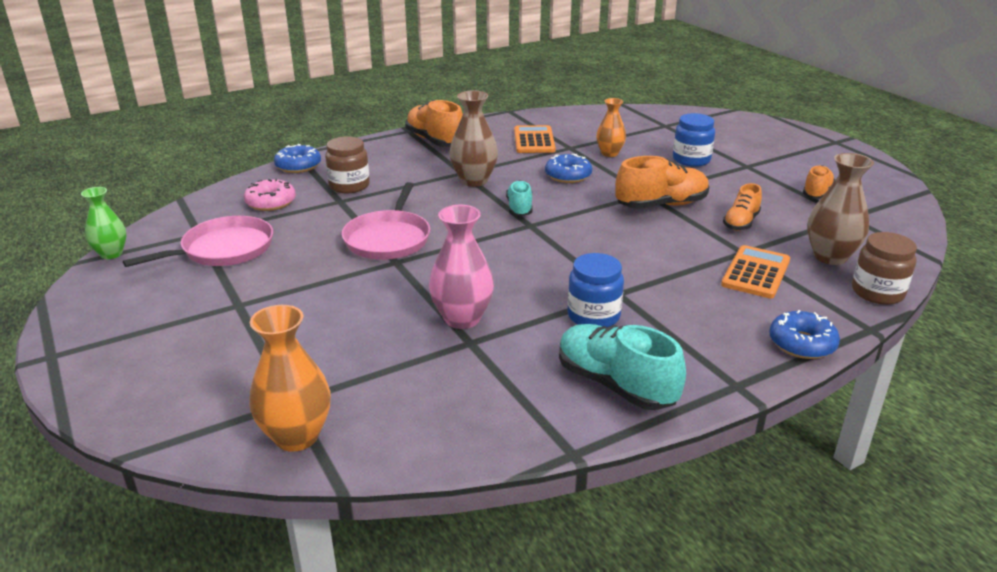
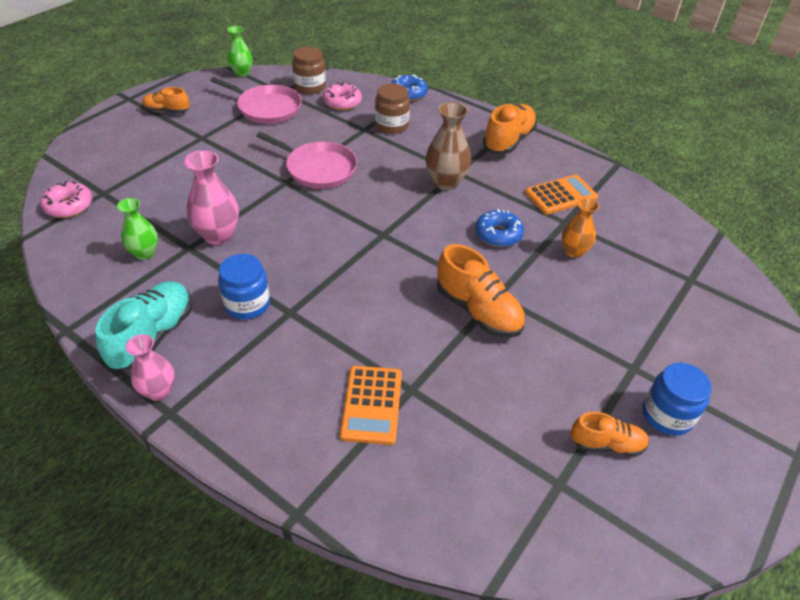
camera: 65 degrees right, 15 degrees up
(296, 436) = (69, 206): orange vase -> pink donut
(388, 238) = (318, 168): pink pan -> pink pan turned 135 degrees counterclockwise
(458, 376) = (145, 253): none -> green vase
(519, 208) = (410, 220): turquoise shoe -> none
(691, 160) = (610, 316): blue jar -> blue jar (667, 415)
(704, 389) = (159, 391): none -> pink vase
(741, 223) = (477, 380): orange shoe -> orange shoe (167, 111)
(756, 273) = (372, 405): orange calculator -> orange calculator turned 90 degrees clockwise
(802, 344) = (249, 455): blue donut -> none
(830, 257) = (440, 468): brown vase -> none
(877, 292) = (378, 519): brown jar -> brown jar (310, 87)

